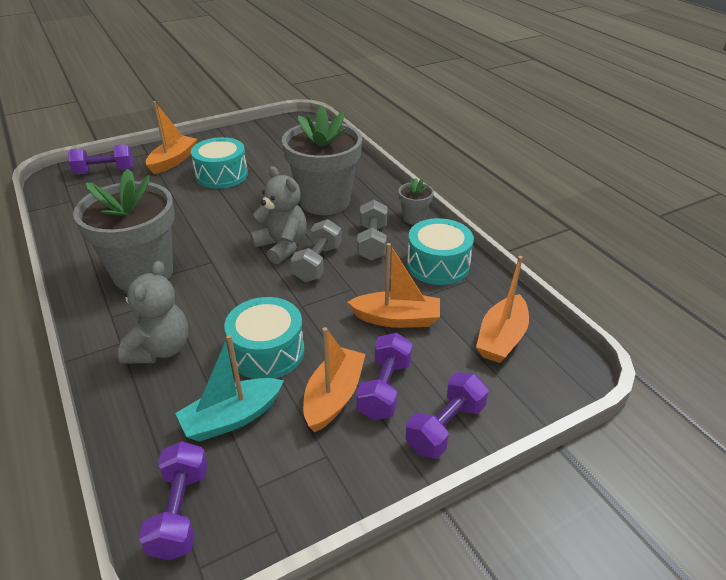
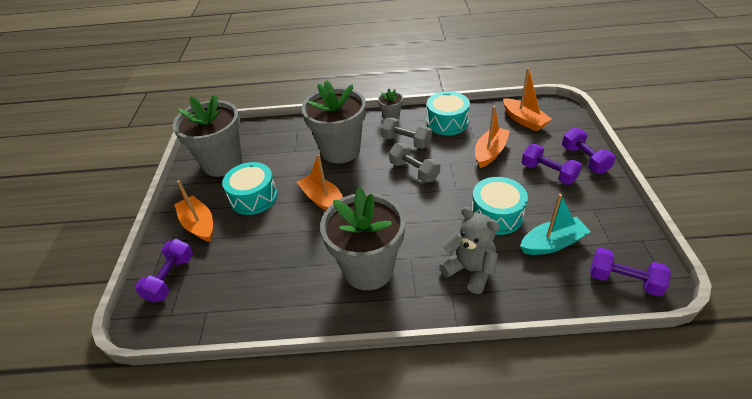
camera: 60 degrees left, 5 degrees up
(232, 418) = (552, 243): turquoise boat -> turquoise boat turned 105 degrees counterclockwise
(263, 143) = (223, 163): none -> grey flower pot
(282, 246) = (383, 184): grey teddy bear -> none
(334, 396) = (548, 194): orange boat -> orange boat (323, 200)

